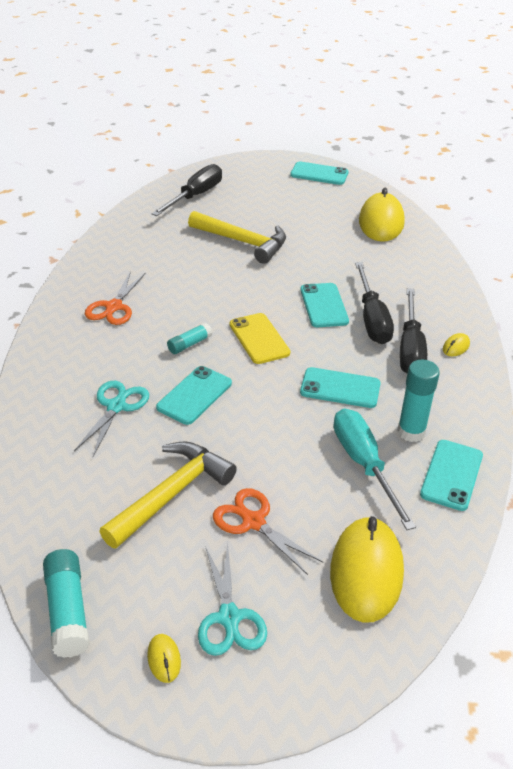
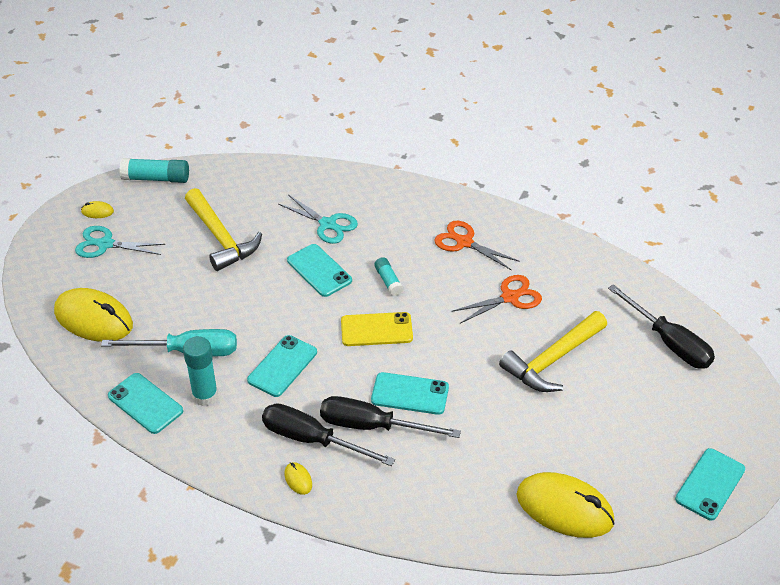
camera: 110 degrees right, 5 degrees up
(253, 522) = (171, 273): orange scissors -> orange scissors (510, 297)

